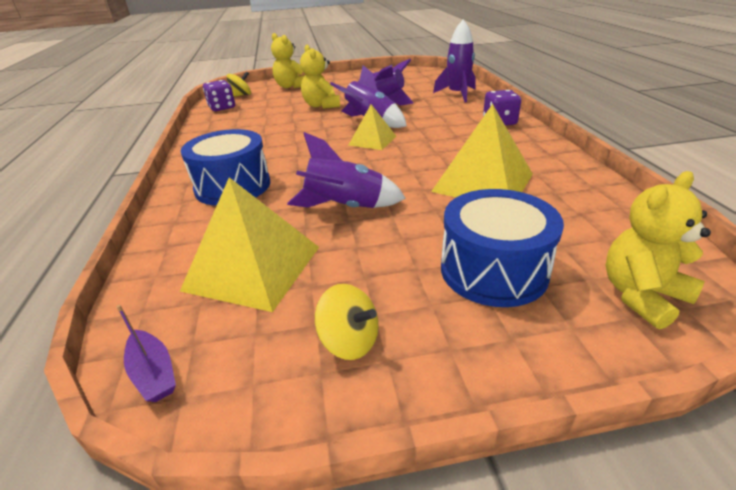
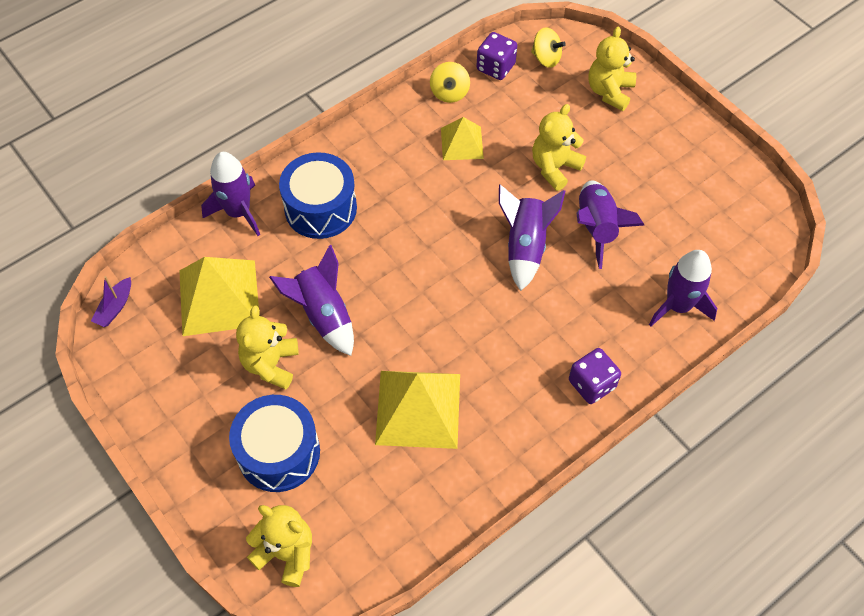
camera: 60 degrees right, 25 degrees up
(169, 230) = (238, 212): none -> purple rocket
(349, 341) = (175, 392): yellow spinning top -> yellow spinning top (449, 92)
(372, 140) = (473, 272): yellow pyramid -> yellow pyramid (462, 143)
(374, 250) = (271, 364): none -> yellow teddy bear

